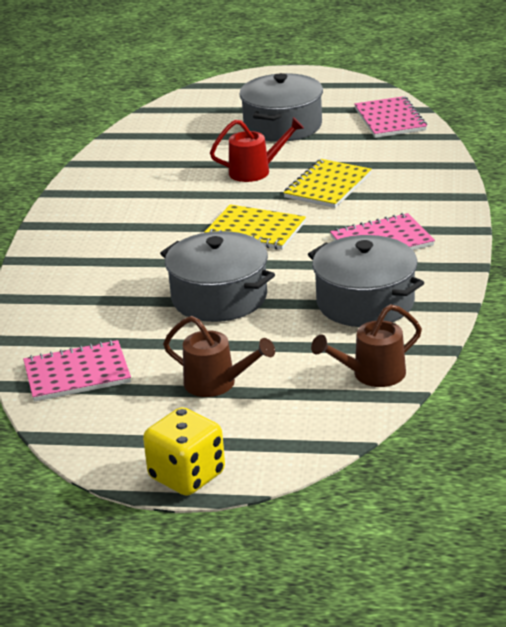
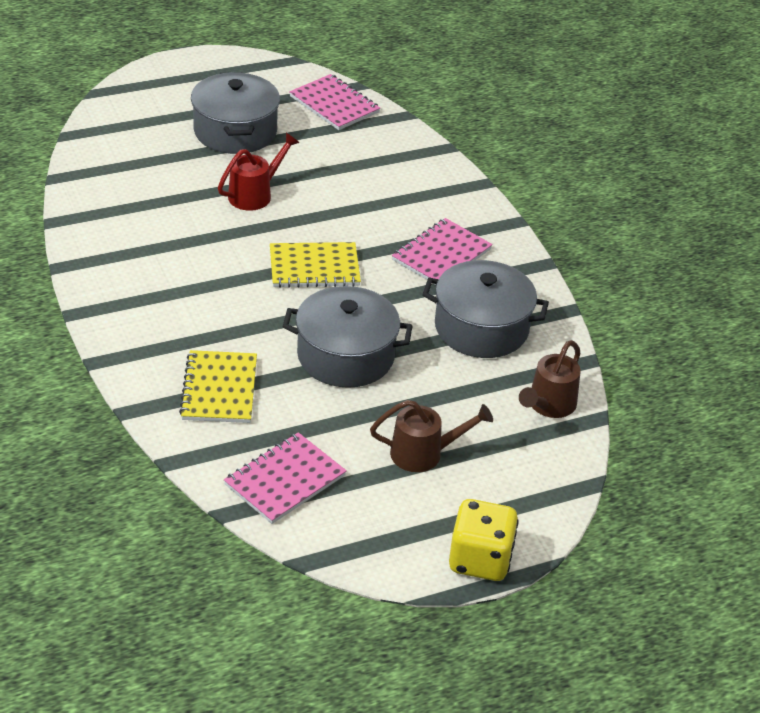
camera: 35 degrees left, 10 degrees up
(328, 186) = (340, 199): yellow notebook -> yellow notebook (219, 389)

